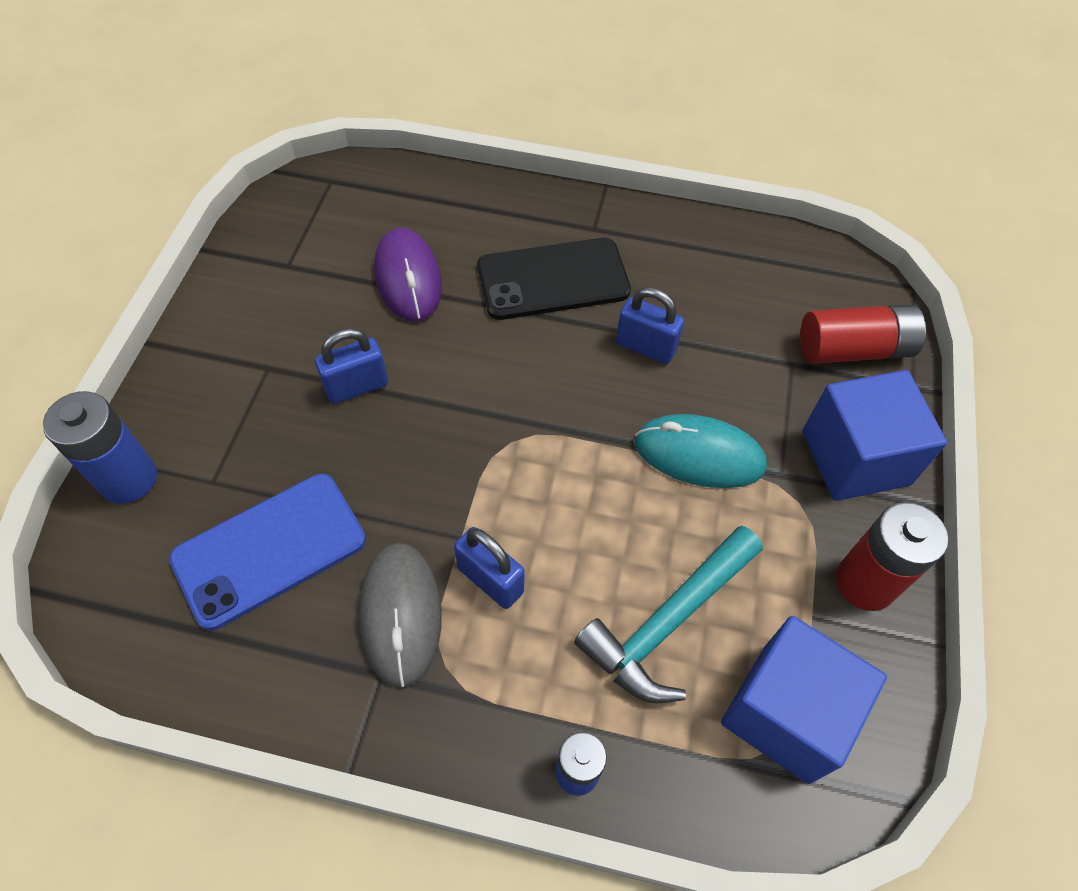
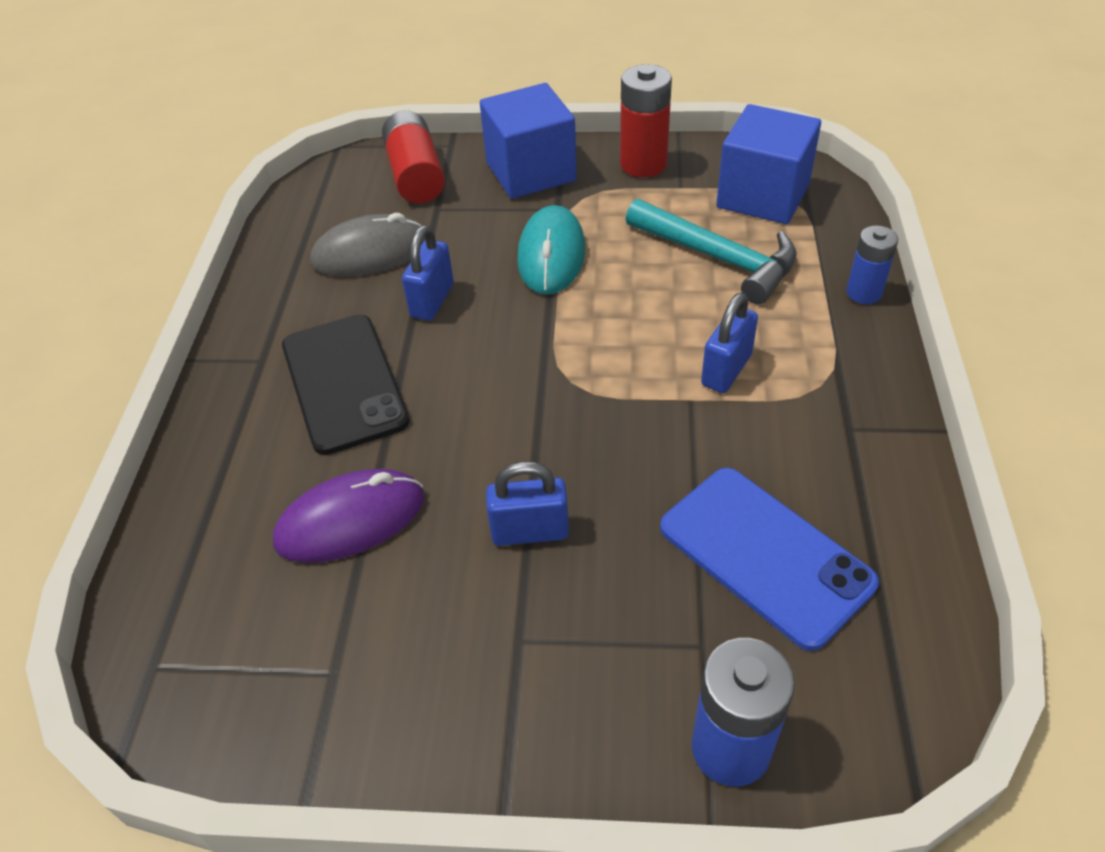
camera: 95 degrees left, 10 degrees down
(357, 386) = (530, 531): blue padlock -> blue padlock turned 60 degrees counterclockwise
(401, 614) = (787, 427): grey mouse -> grey mouse (371, 253)

